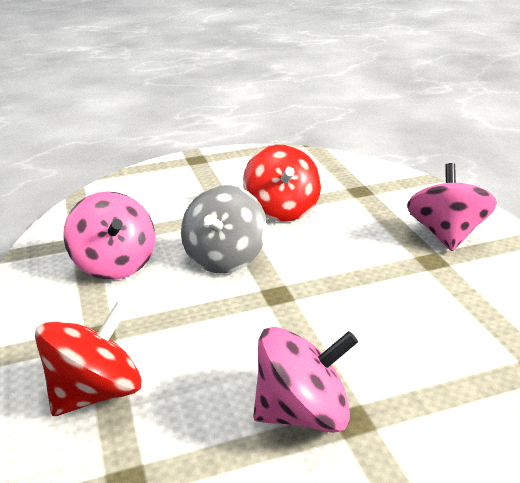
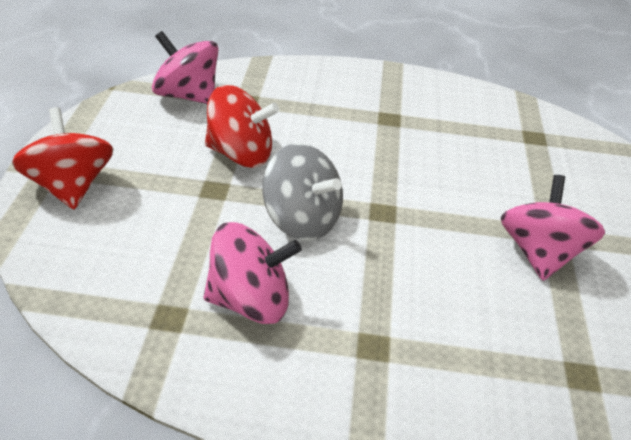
camera: 70 degrees left, 10 degrees up
(96, 392) = (467, 369): red spinning top -> red spinning top (69, 187)
(446, 235) = (360, 95): pink spinning top -> pink spinning top (186, 96)

